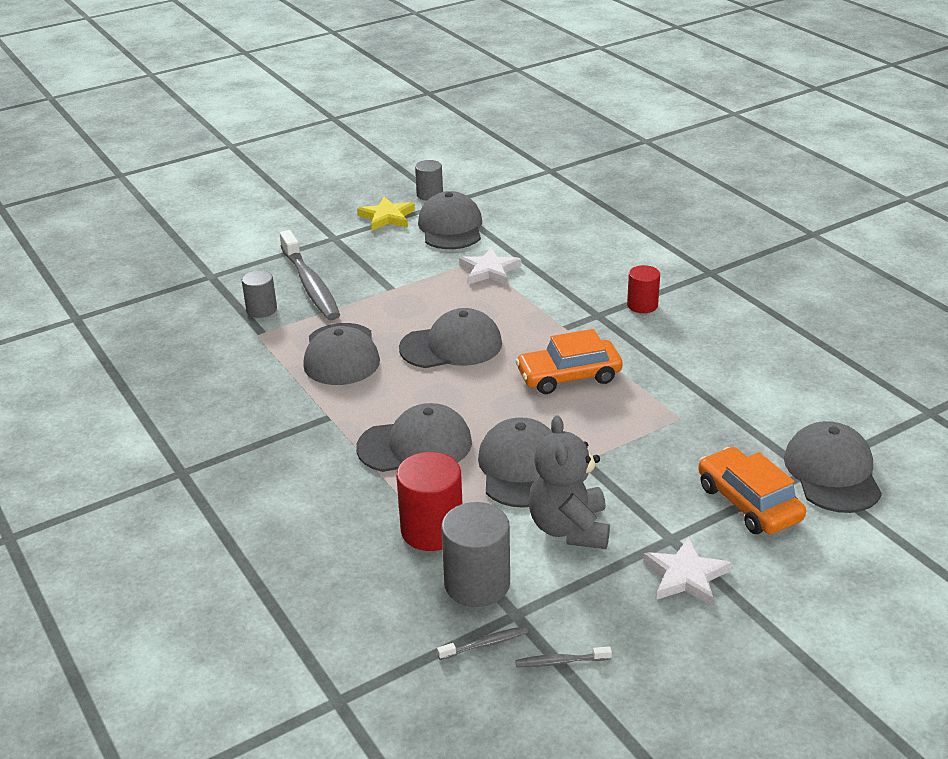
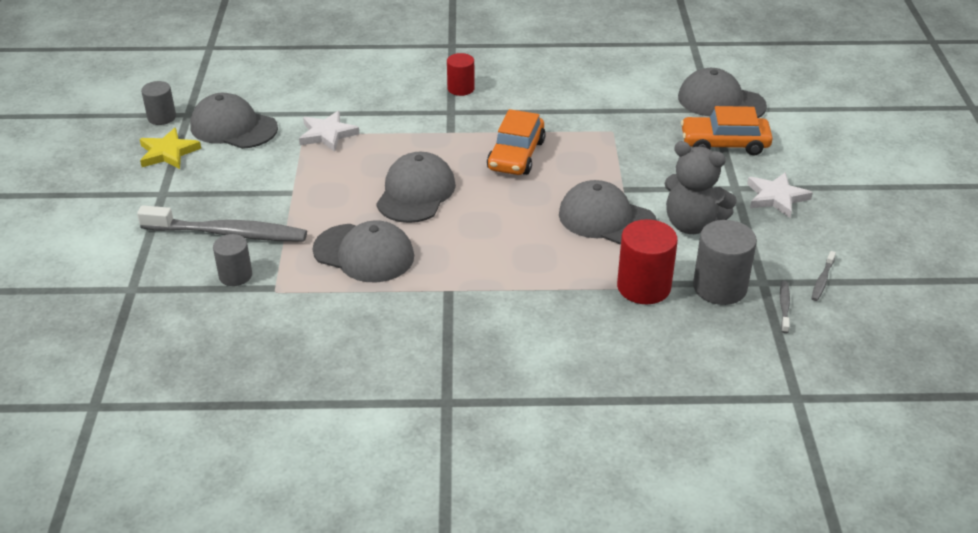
camera: 60 degrees left, 5 degrees up
(415, 445) = (532, 258): grey cap -> none

